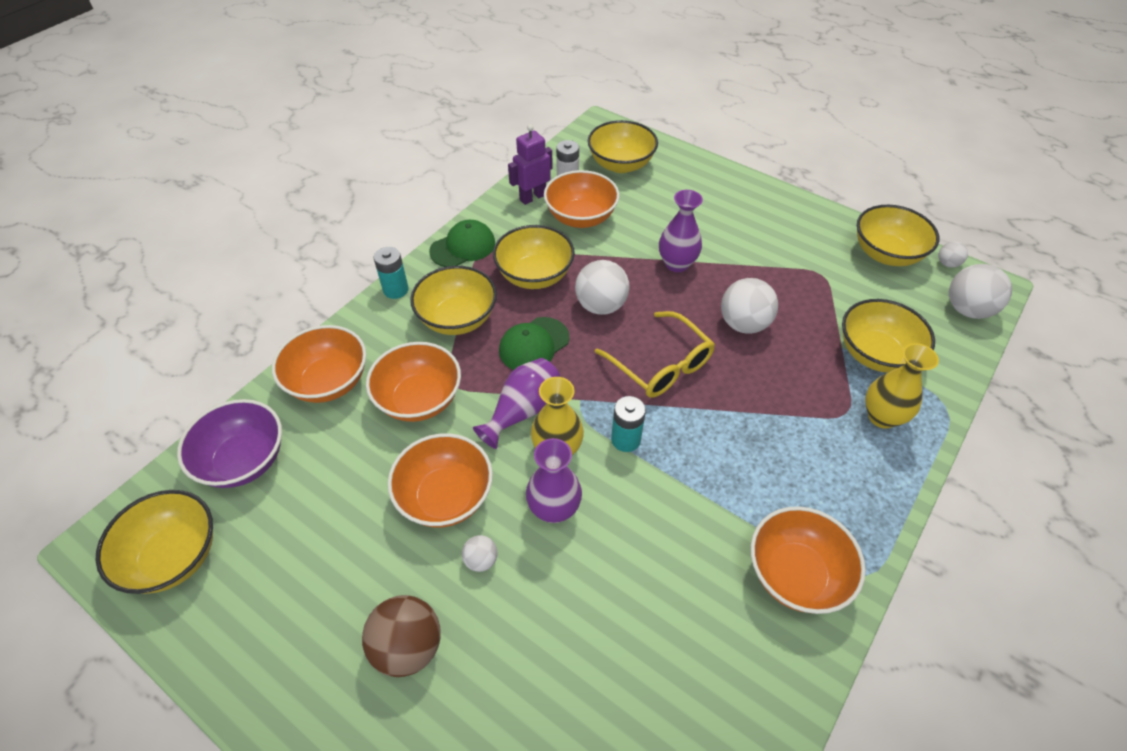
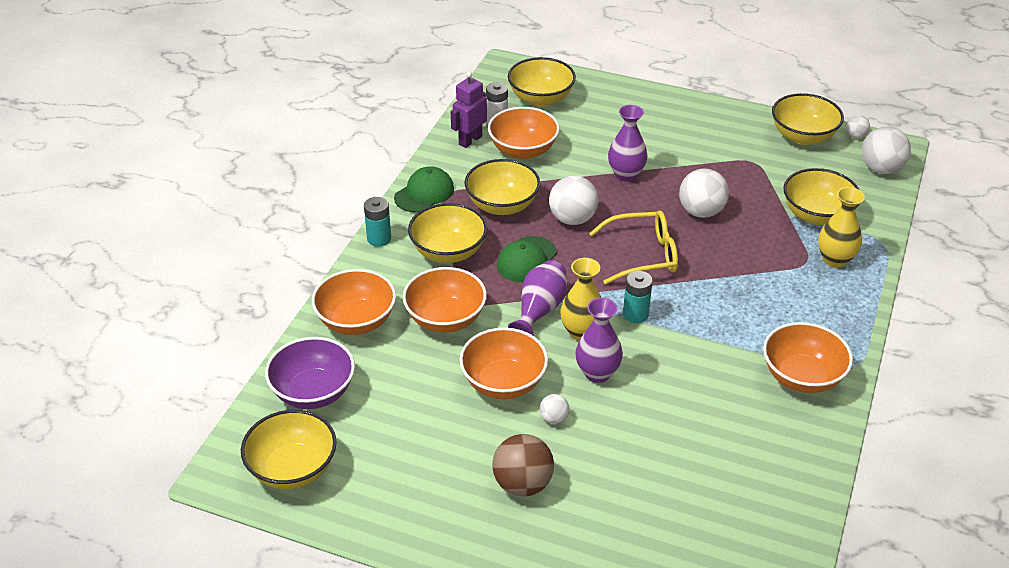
camera: 15 degrees left, 10 degrees down
(661, 365) = (643, 255): yellow glasses -> yellow glasses turned 45 degrees counterclockwise

